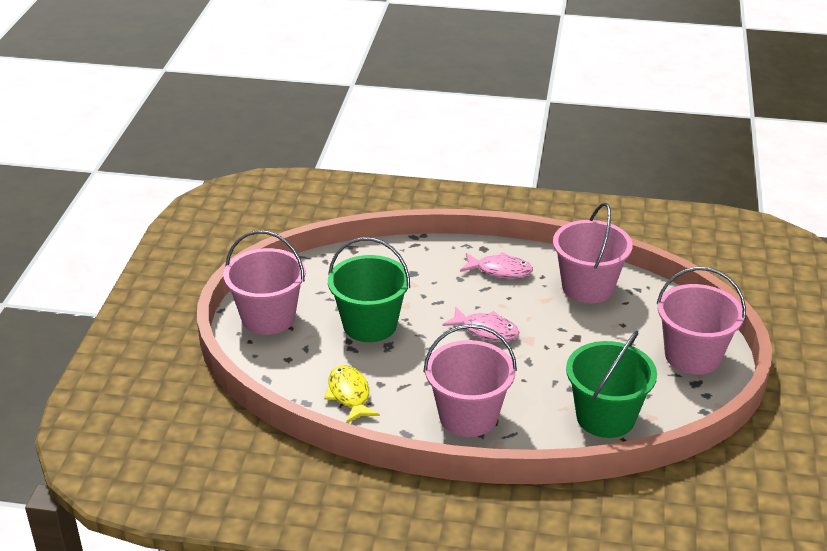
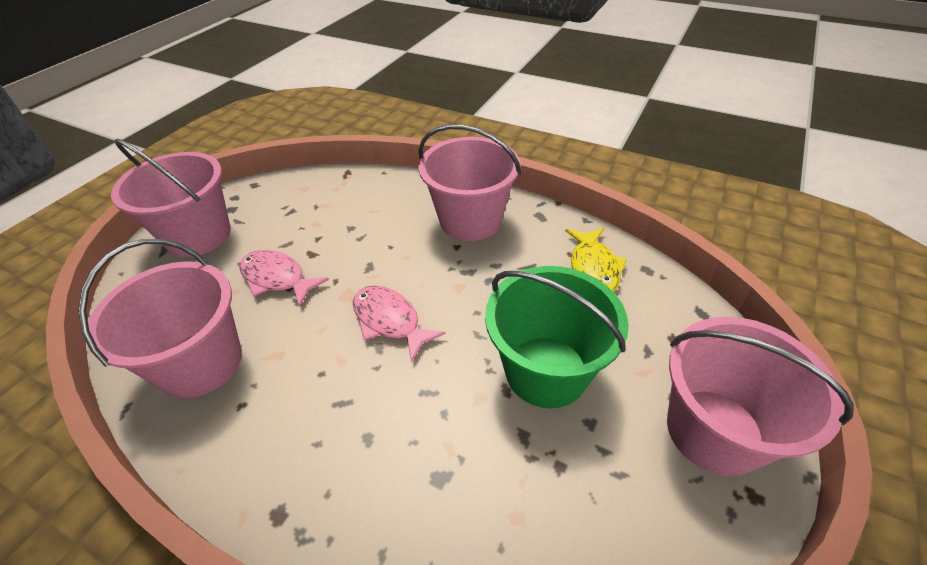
camera: 160 degrees left, 10 degrees up
(500, 270) = (292, 438): pink fish -> pink fish (277, 278)
(605, 417) = (342, 195): green bucket -> none

